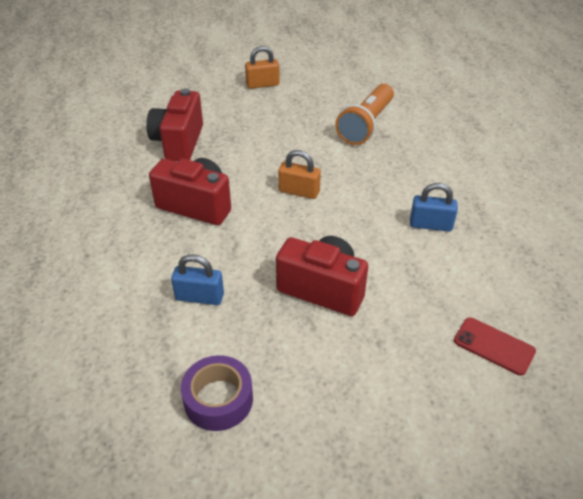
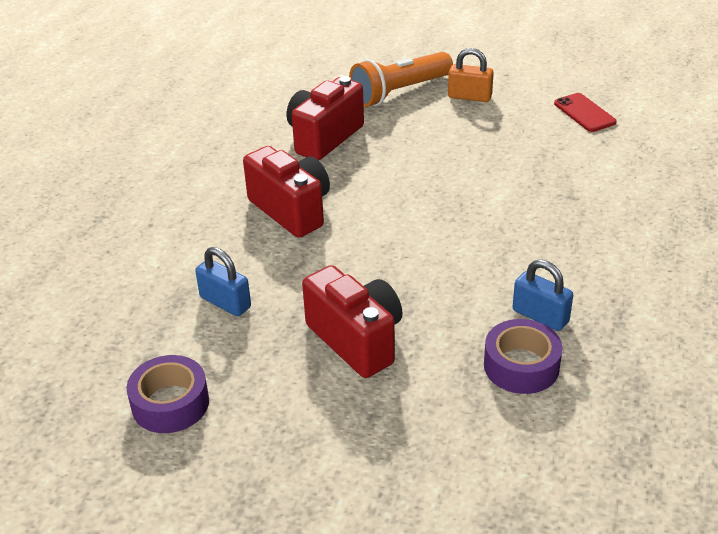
camera: 30 degrees right, 5 degrees down
(299, 191) = (414, 230): orange padlock -> none
(366, 125) = (559, 178): orange flashlight -> orange flashlight (399, 92)
(447, 265) = (521, 366): none -> purple tape
(494, 346) = (500, 470): red phone -> red phone (584, 113)

